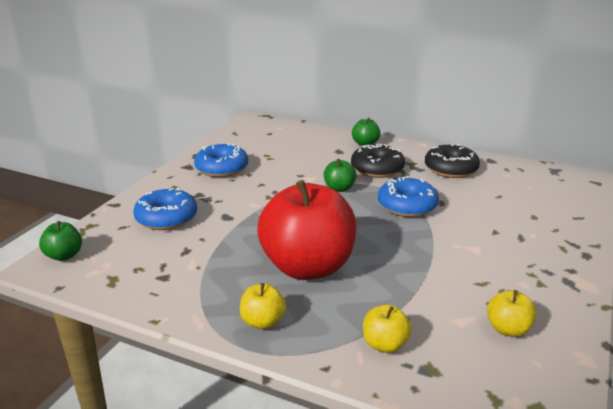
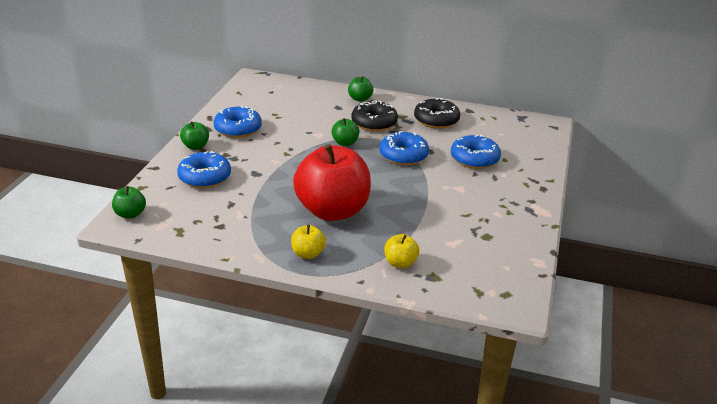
camera: 10 degrees left, 5 degrees up
(169, 184) = (195, 146): none -> green apple
(495, 214) = (474, 159): none -> blue donut
(508, 329) = (486, 246): yellow apple -> none

